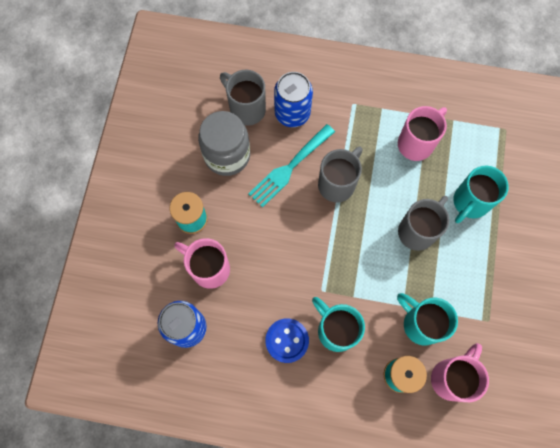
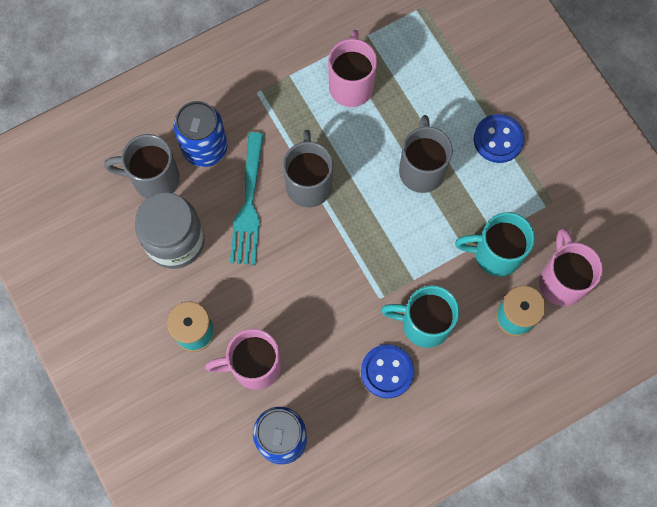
camera: 40 degrees left, 0 degrees up
(470, 203) = (447, 104): turquoise mug -> none
(485, 251) = (498, 139): none -> blue button

